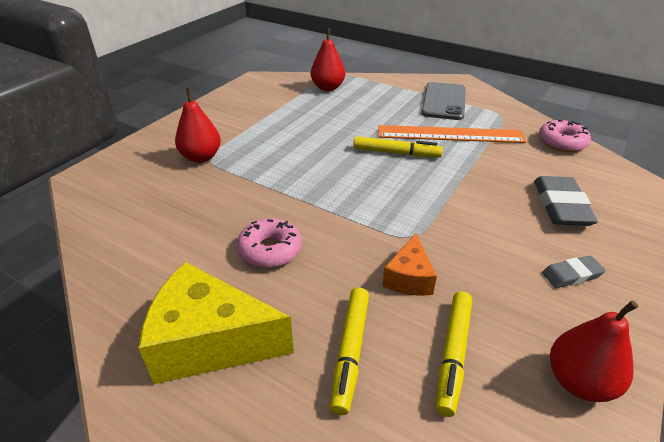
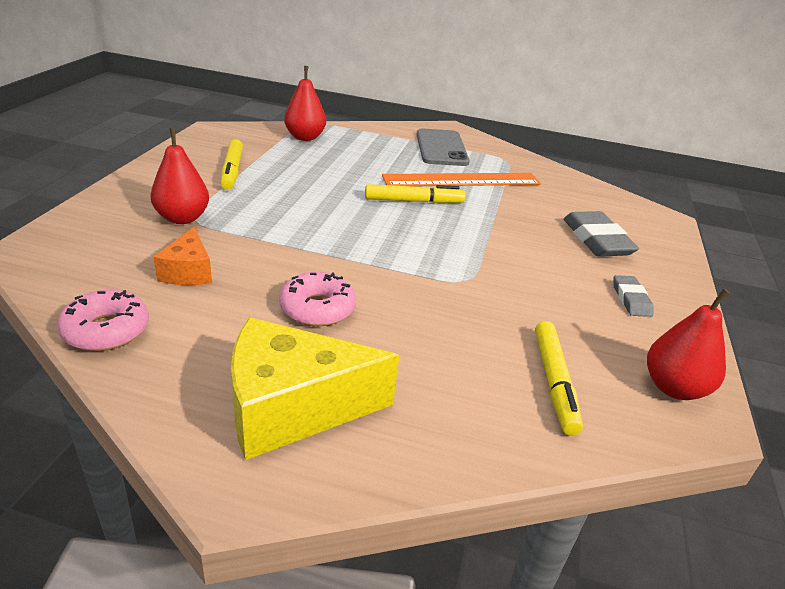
camera: 20 degrees left, 5 degrees down
(350, 351) = (452, 394): yellow marker -> yellow marker (232, 170)
(409, 278) = (481, 319): orange cheese -> orange cheese (188, 272)
(561, 142) = (574, 183): pink donut -> pink donut (106, 330)
(571, 275) = (631, 299): grey eraser -> grey eraser turned 60 degrees counterclockwise

